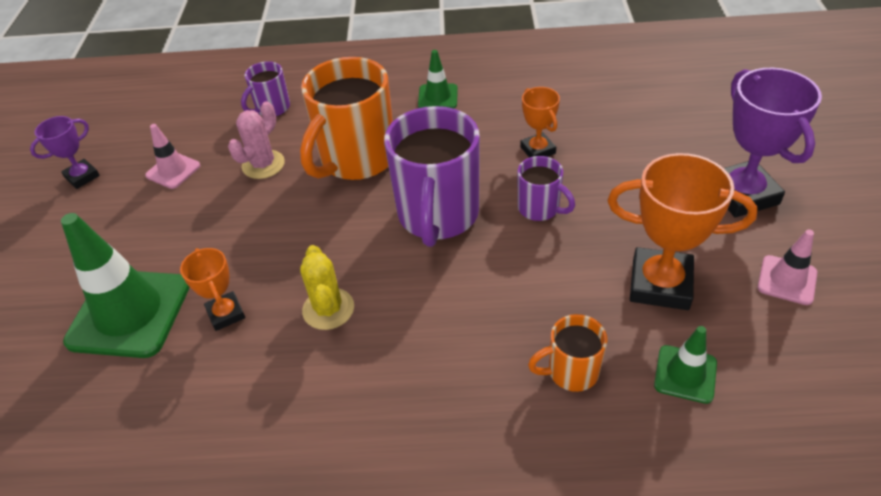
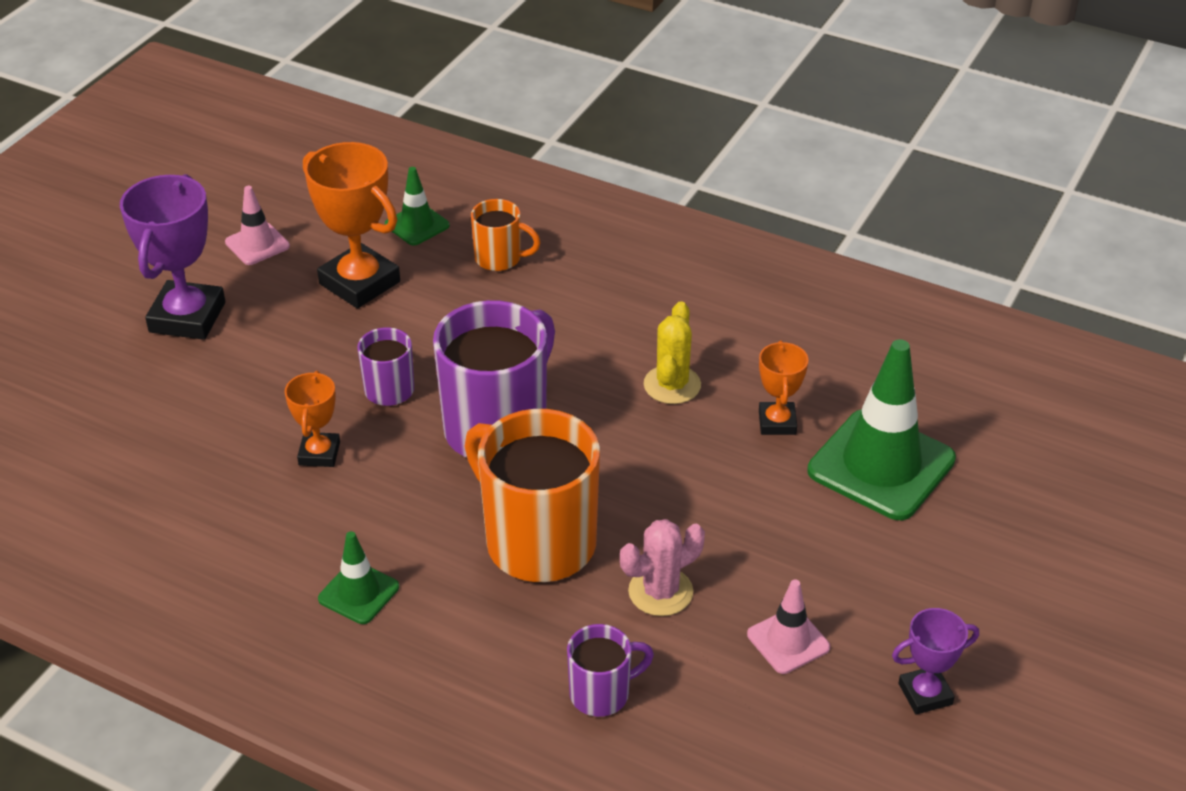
camera: 155 degrees left, 5 degrees down
(356, 160) = (537, 542): orange mug -> orange mug turned 105 degrees counterclockwise

